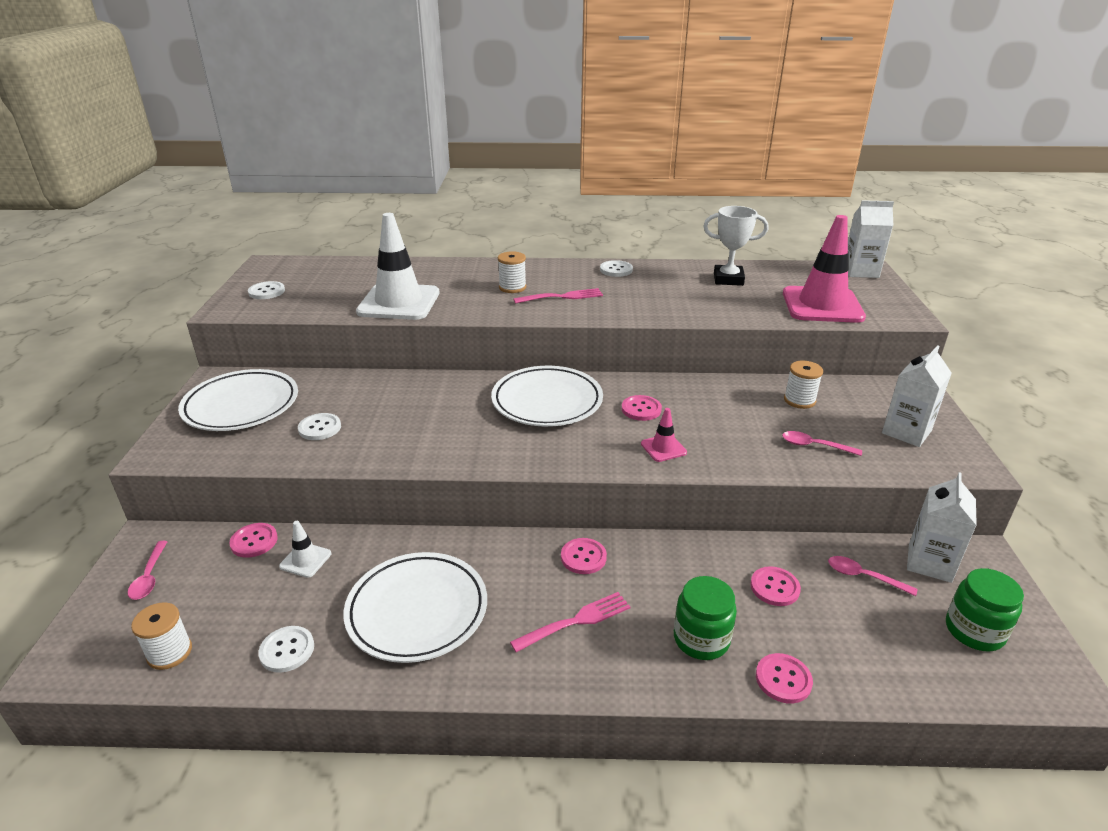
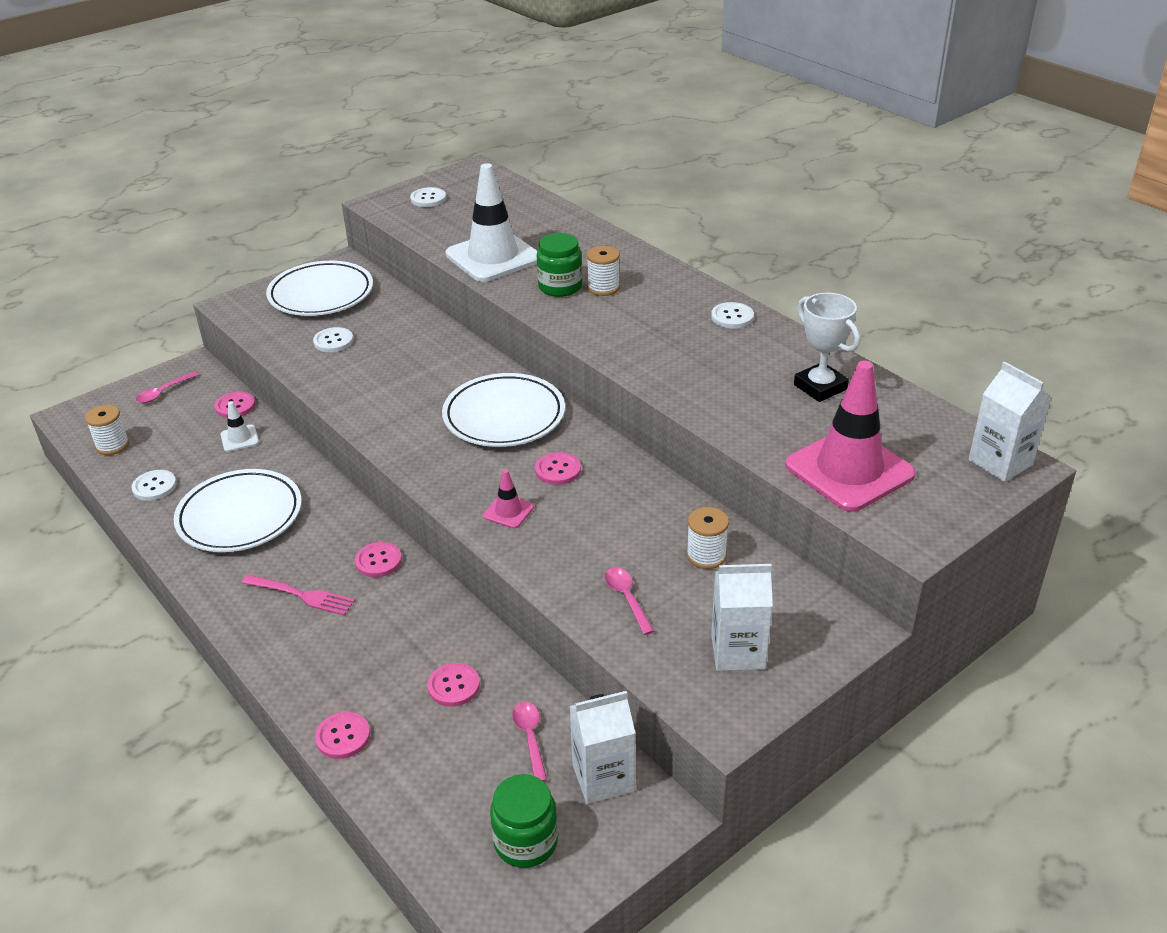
camera: 50 degrees right, 5 degrees up
(561, 297) = (623, 320): pink fork -> none
(701, 639) = (346, 670): green jar -> green jar (560, 287)

